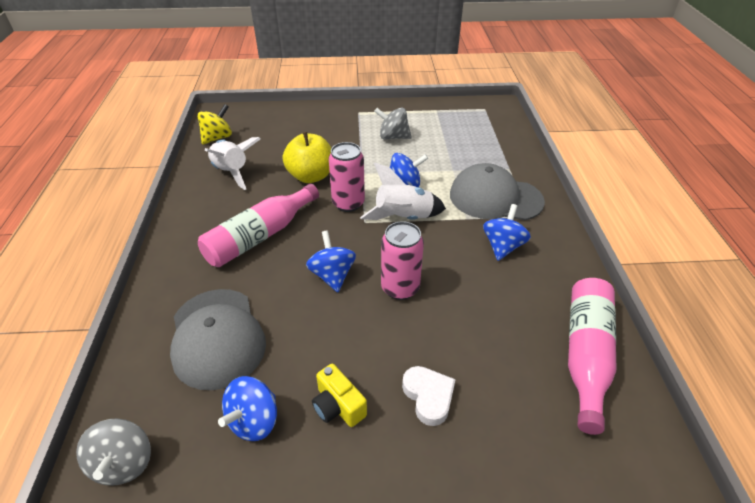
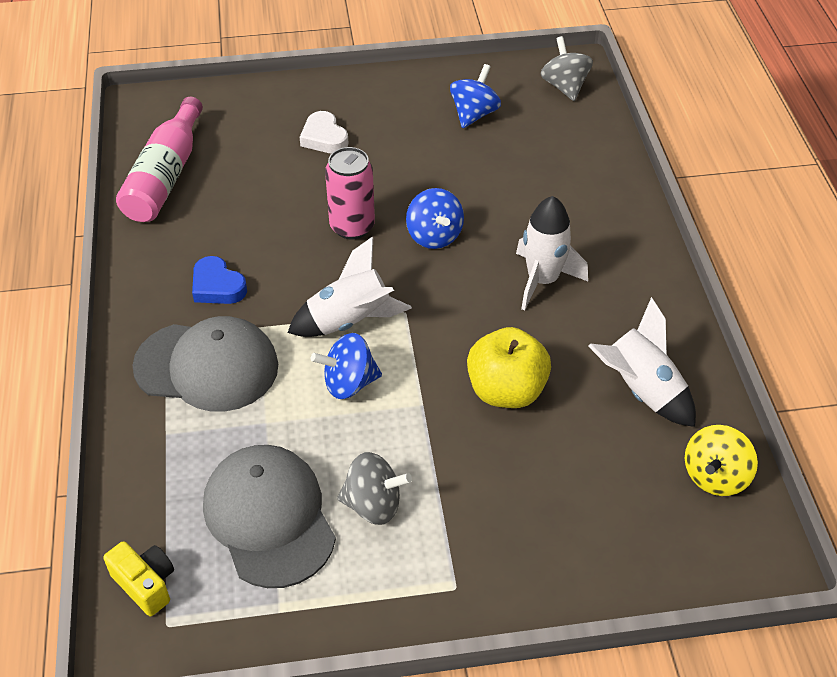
camera: 175 degrees right, 5 degrees up
(217, 337) = (537, 169): grey cap -> grey cap (269, 518)
(260, 236) = (542, 280): pink bottle -> white rocket
(338, 406) = (404, 127): yellow camera -> yellow camera (145, 584)
(348, 203) = (434, 341): pink can -> none
(502, 246) = (217, 286): blue spinning top -> blue heart

